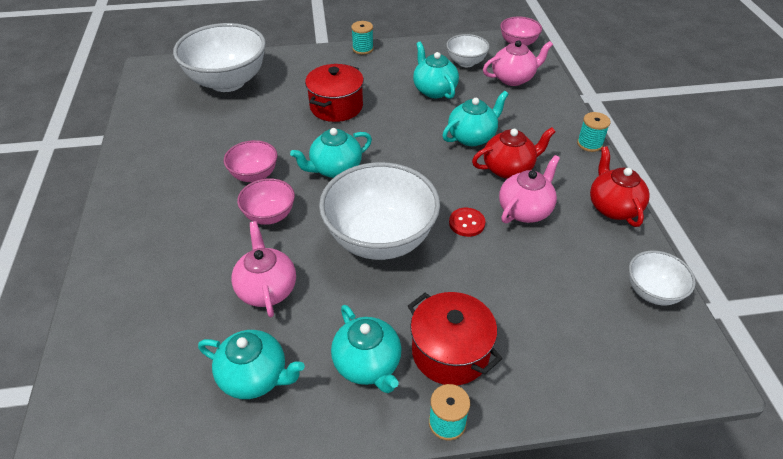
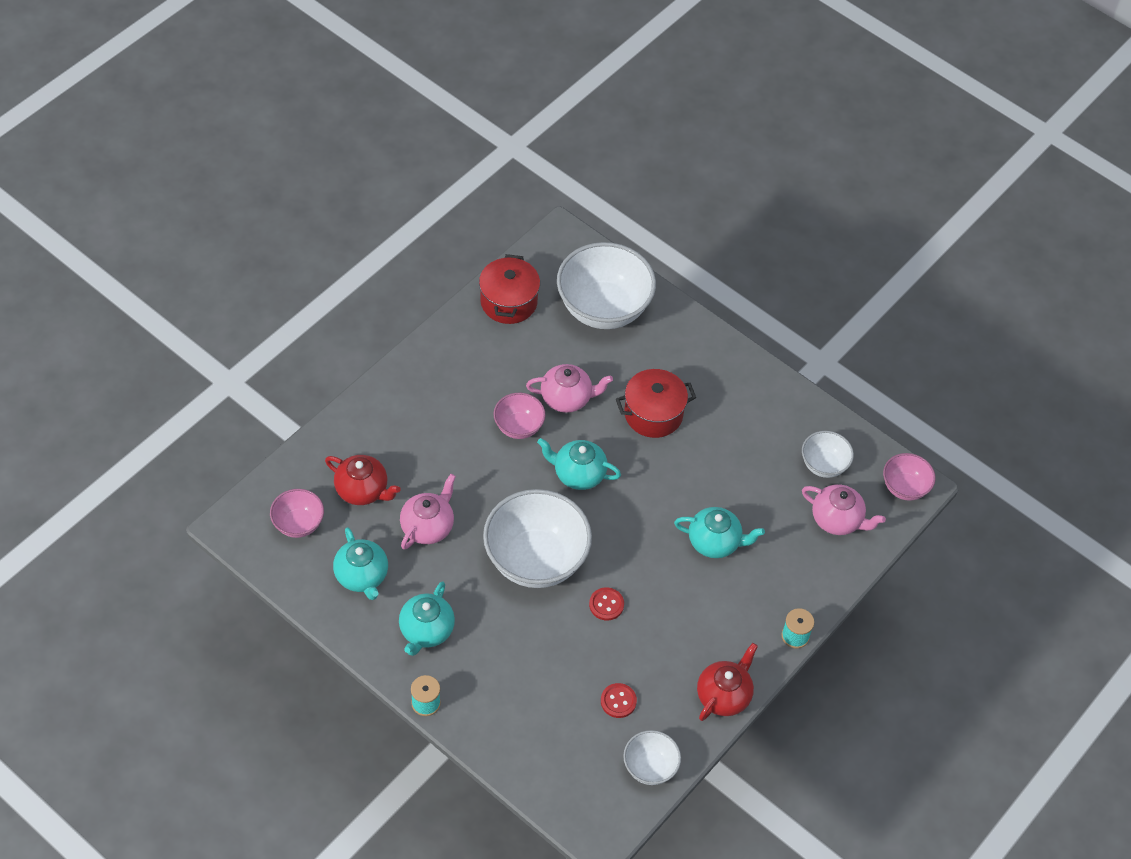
camera: 45 degrees right, 10 degrees up
(269, 215) = (490, 472): pink bowl -> pink bowl (298, 524)
(363, 49) = (757, 367): turquoise spool -> none
(434, 90) = (752, 469): turquoise teapot -> none
(450, 352) = (478, 671): red pot -> red pot (508, 302)
(509, 169) = (699, 594): red teapot -> red teapot (362, 490)
(525, 210) = (659, 635): pink teapot -> pink teapot (567, 398)
(567, 272) = (618, 701): none -> red button

